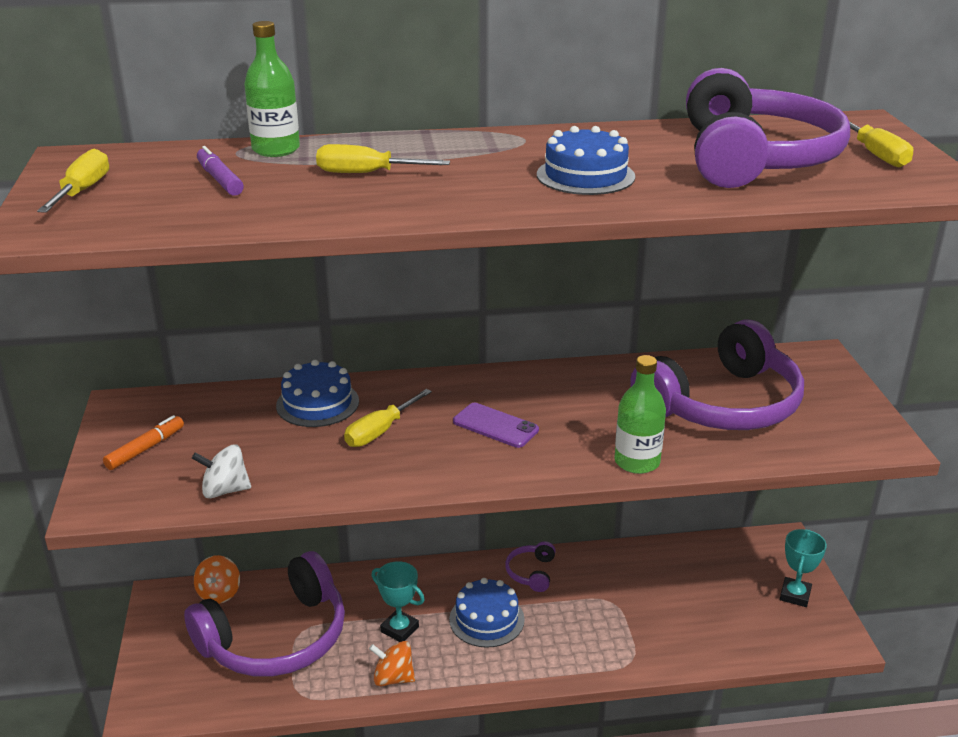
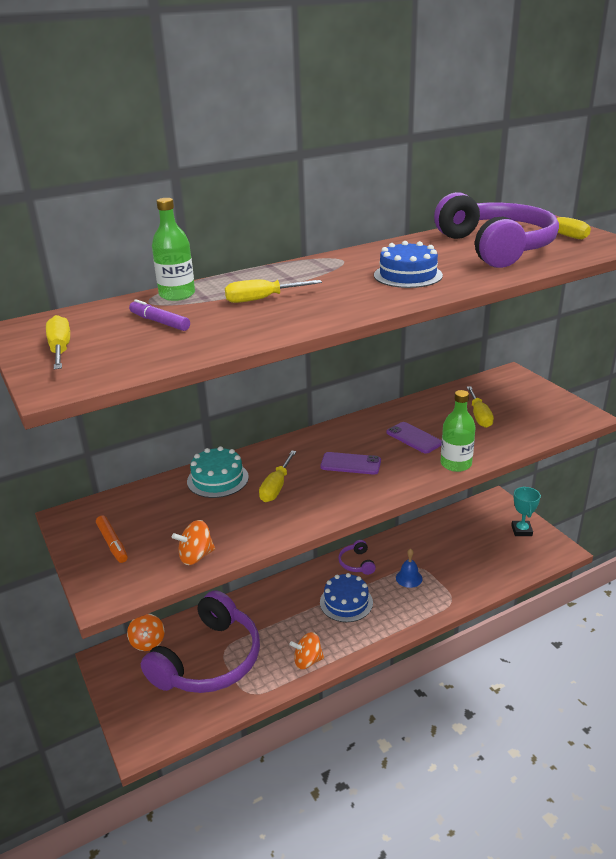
camera: 20 degrees left, 0 degrees up
(145, 449) = (112, 543): orange marker -> orange marker turned 135 degrees clockwise
(225, 490) = (196, 556): white spinning top -> orange spinning top
(317, 403) = (217, 479): blue cake -> turquoise cake
(399, 629) = (292, 627): turquoise trophy -> none
(590, 613) = (409, 578): none -> blue bell
(606, 412) = (414, 438): none -> purple phone
(723, 404) = (479, 416): purple headphones -> yellow screwdriver

